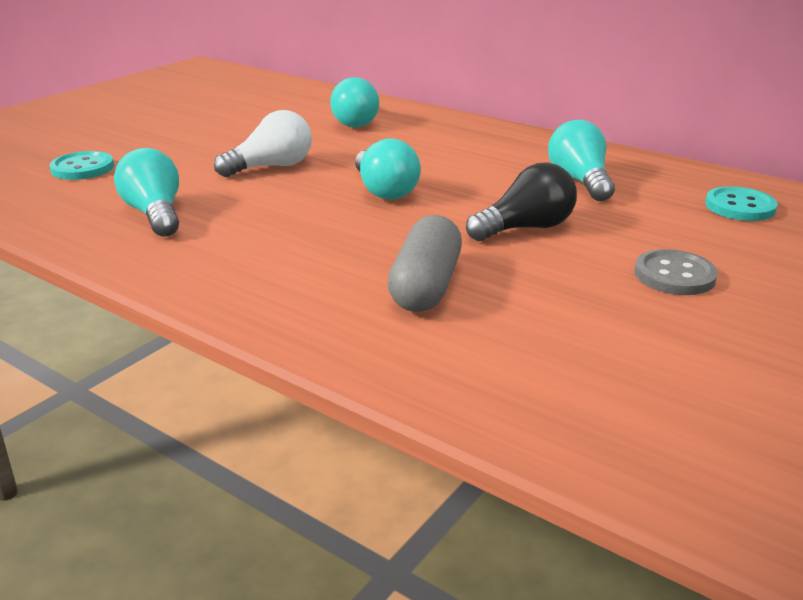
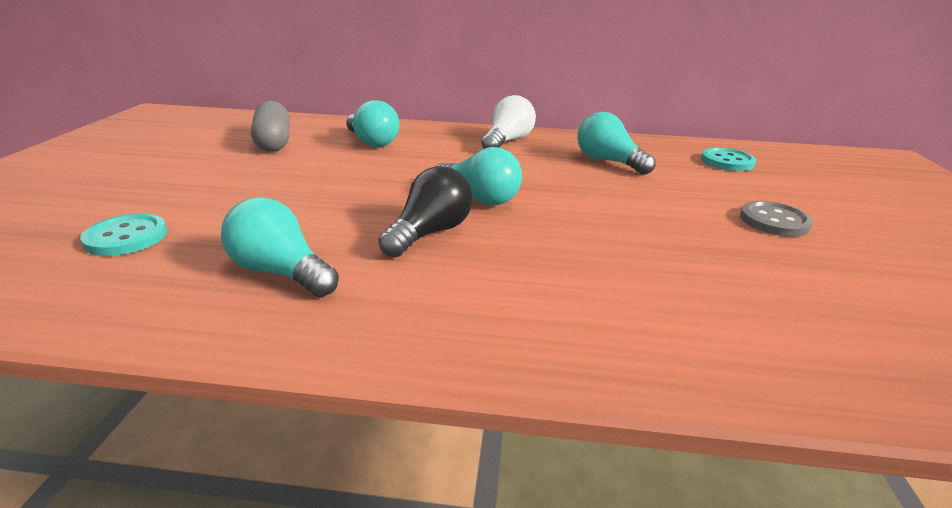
camera: 30 degrees left, 0 degrees up
(272, 167) = (348, 195): white light bulb -> white light bulb (507, 141)
(426, 286) = (636, 279): grey capsule -> grey capsule (274, 142)
(526, 228) = (629, 207): black light bulb -> black light bulb (430, 233)

